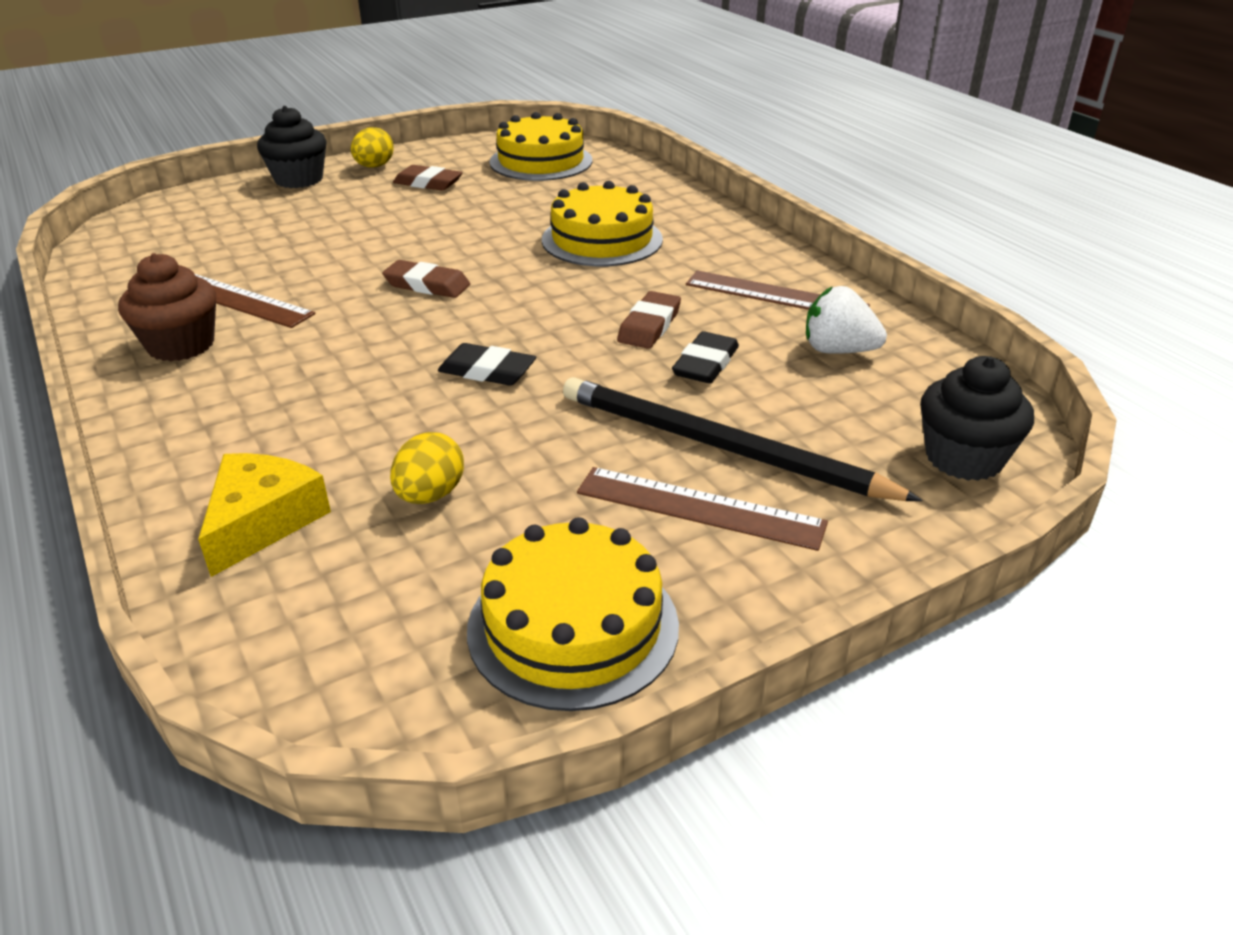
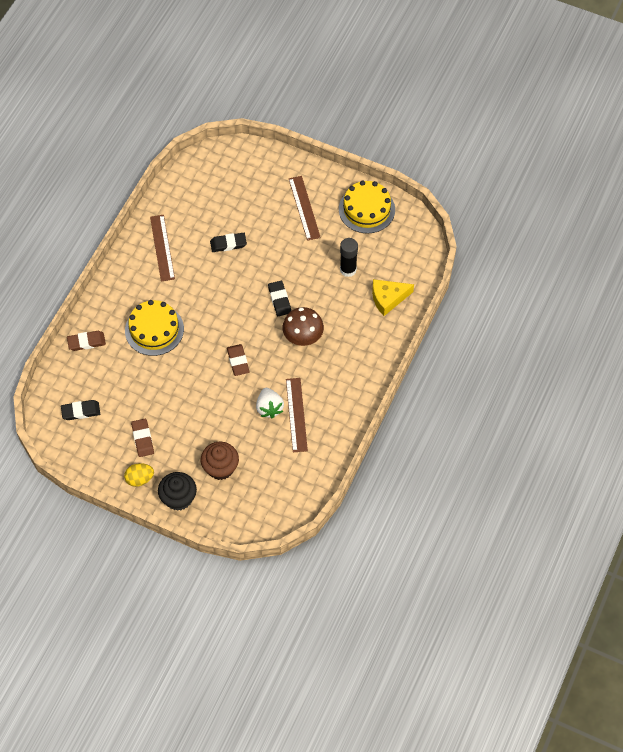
camera: 125 degrees left, 25 degrees up
(181, 345) = (336, 401): brown cupcake -> brown cupcake (220, 468)
(364, 364) = (303, 337): none -> brown mushroom
(430, 495) = (348, 269): yellow egg -> black glue stick
(541, 161) = (81, 411): yellow cake -> black eraser
(649, 325) = (214, 273): brown eraser -> brown eraser (86, 342)
(720, 447) = (272, 217): black pencil -> none
(838, 350) = (191, 213): white strawberry -> white strawberry (269, 408)
(964, 458) = (233, 160): black cupcake -> none

